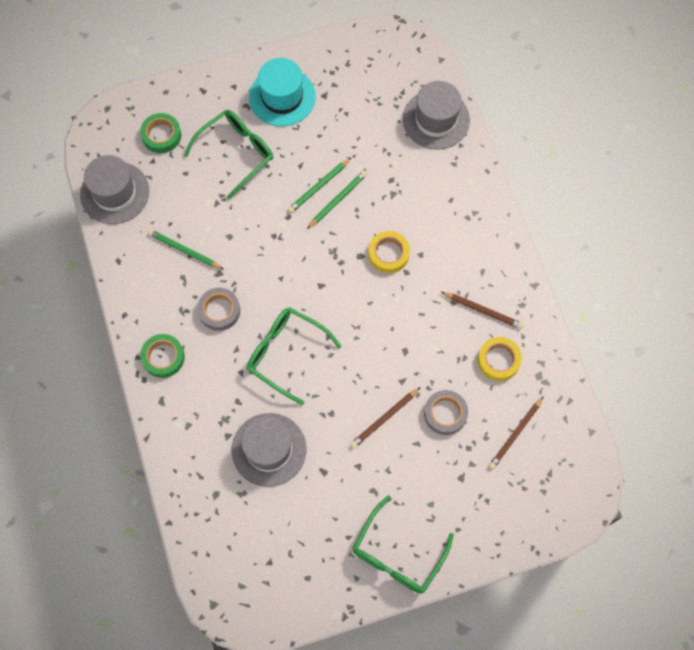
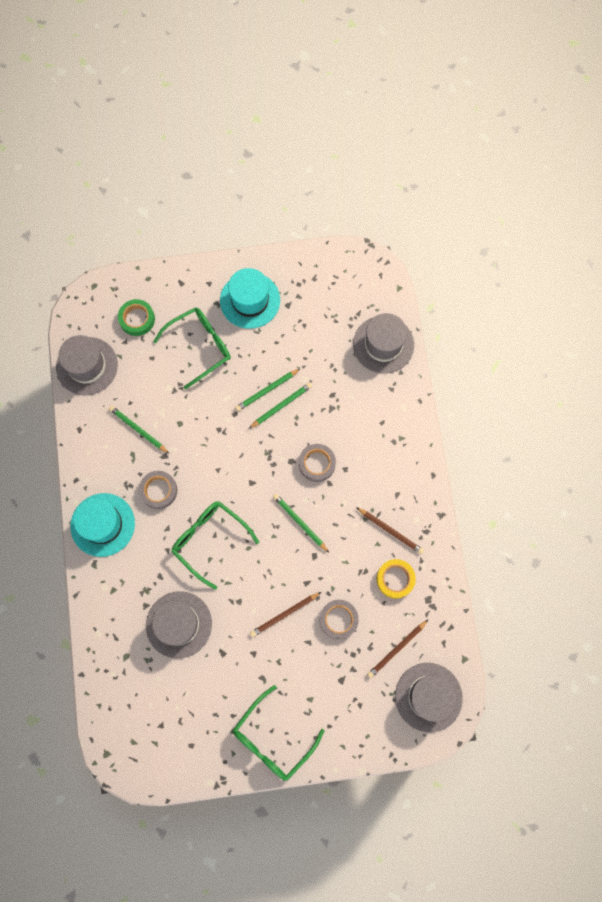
camera: 10 degrees right, 5 degrees up
(163, 357) = (102, 524): green tape -> turquoise hat
(382, 318) = (300, 522): none -> green pencil
(388, 254) = (317, 463): yellow tape -> grey tape
(560, 478) = (428, 697): none -> grey hat

